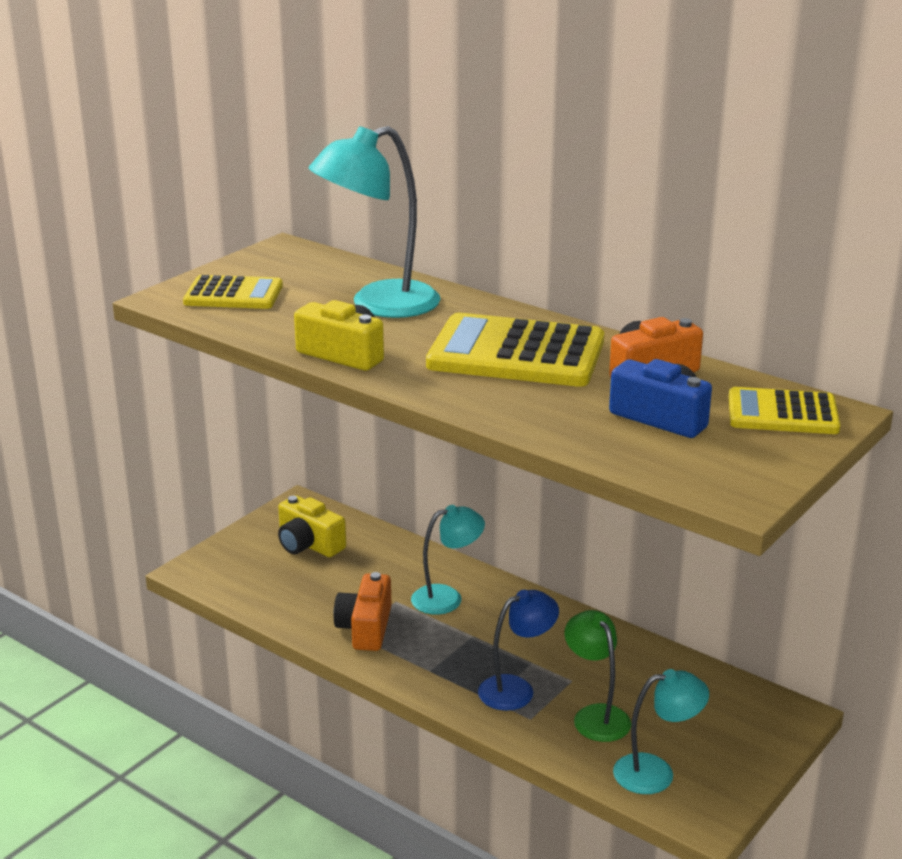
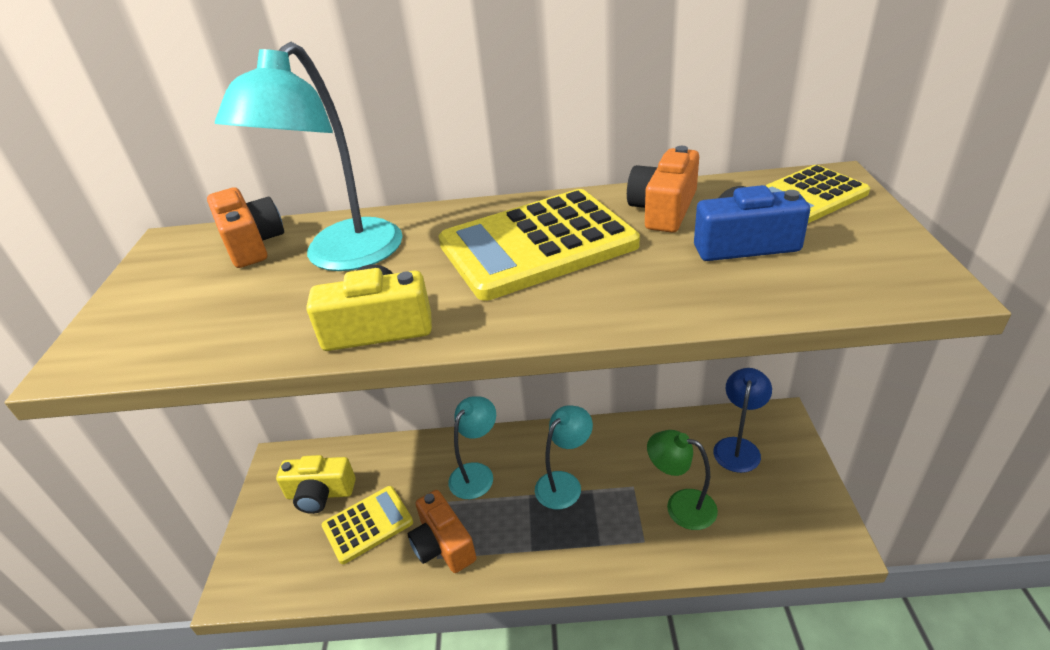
camera: 35 degrees left, 10 degrees up
(233, 294) = (166, 317): yellow calculator -> yellow calculator (368, 524)
(333, 271) = (252, 244): none -> orange camera
(516, 689) = (608, 522): blue lamp -> blue lamp (738, 447)
(656, 772) = (768, 526): turquoise lamp -> turquoise lamp (564, 483)

